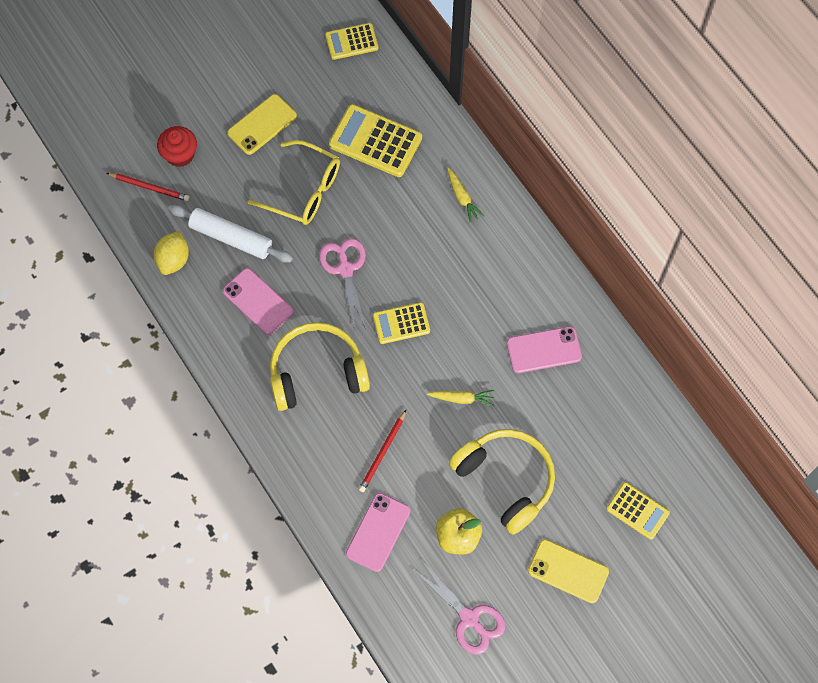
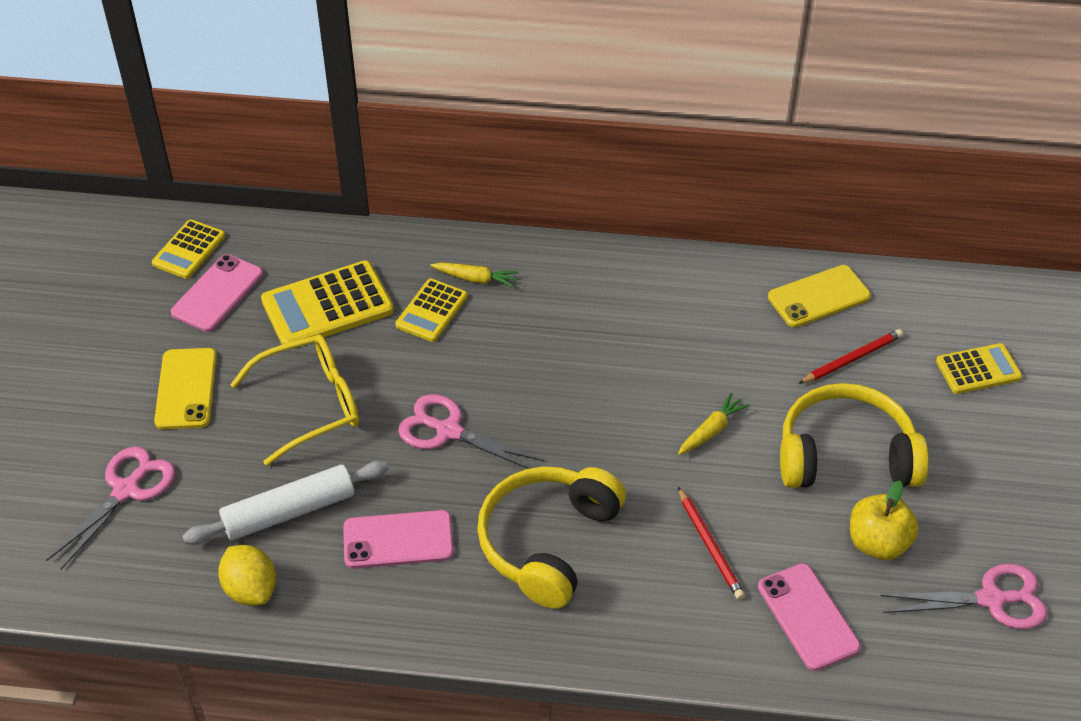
camera: 50 degrees left, 20 degrees down
(150, 187) = (130, 549): red pencil -> red pencil (852, 359)
(180, 155) = (126, 490): red cupcake -> pink scissors
(401, 323) = (567, 424): yellow calculator -> yellow calculator (432, 311)
(544, 350) = (721, 327): pink phone -> pink phone (217, 293)
(568, 571) = (1002, 471): yellow phone -> yellow phone (819, 297)

